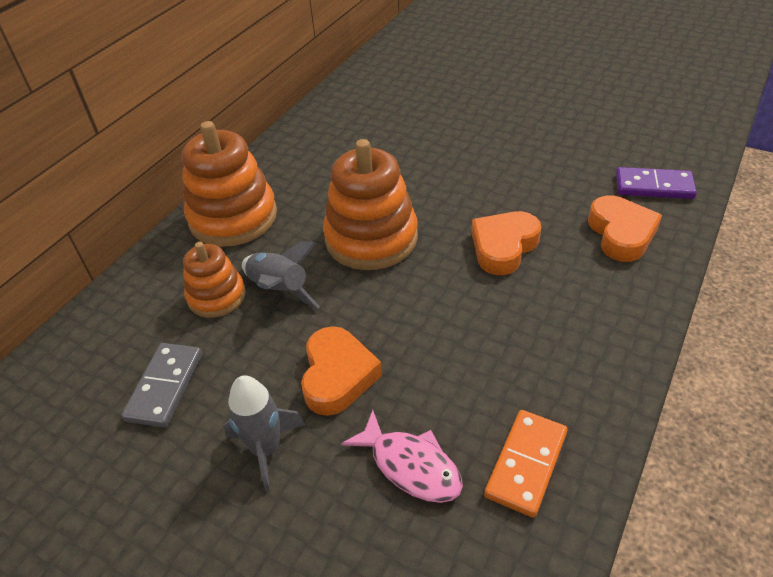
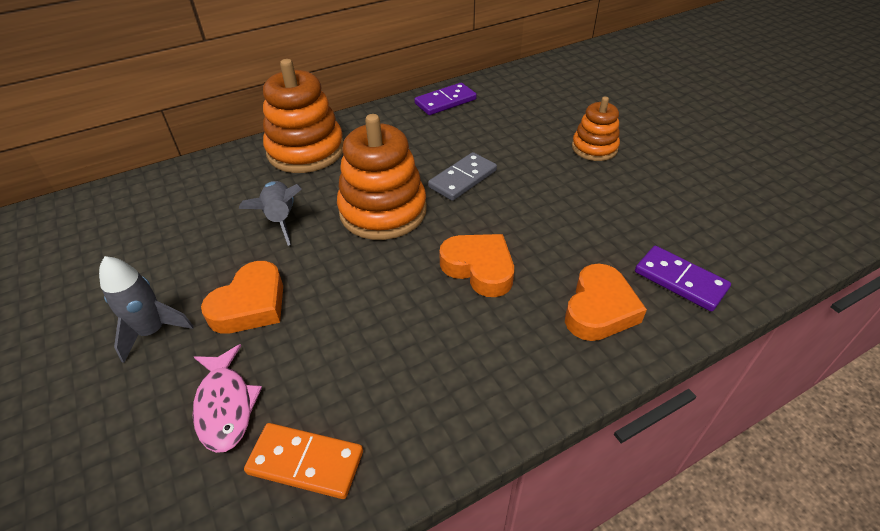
camera: 30 degrees right, 0 degrees up
(165, 387) = (144, 250): grey domino -> grey domino (463, 179)
(216, 296) = (237, 203): orange stacking toy -> orange stacking toy (594, 148)
(324, 118) = (445, 102): none -> purple domino
(503, 247) = (479, 268): orange heart -> orange heart turned 60 degrees clockwise
(526, 464) = (306, 462): orange domino -> orange domino turned 45 degrees clockwise

